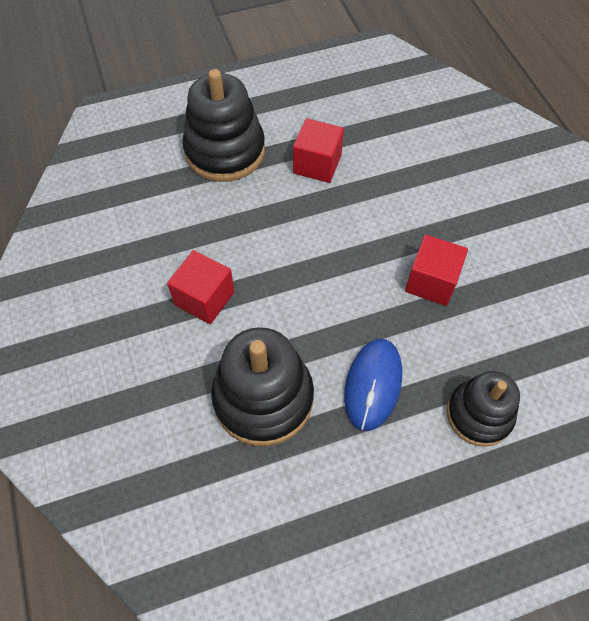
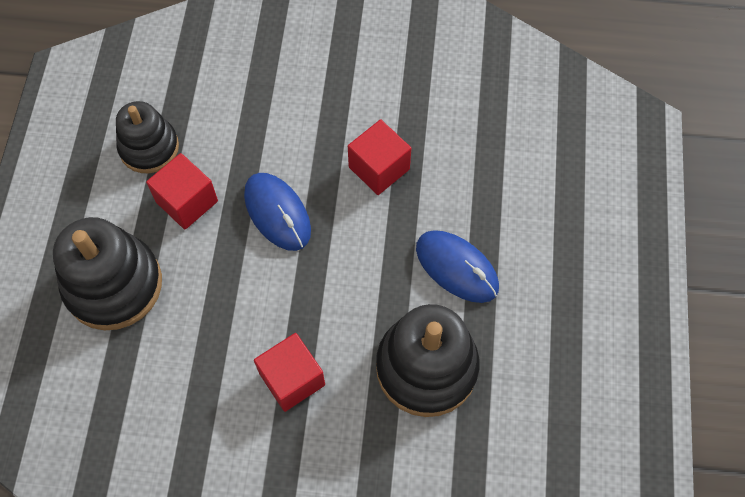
camera: 65 degrees left, 5 degrees up
(343, 226) = (277, 213): none -> blue mouse
(479, 414) = (521, 198): black stacking toy -> black stacking toy (149, 147)

